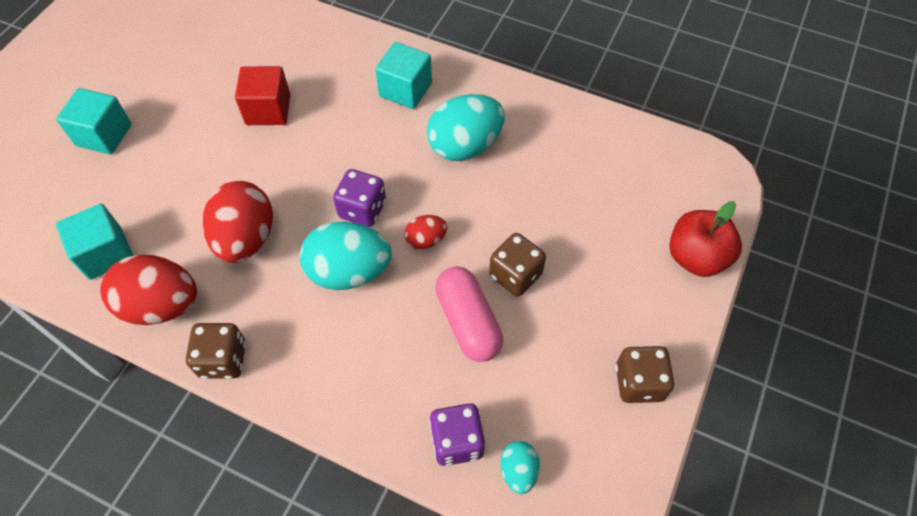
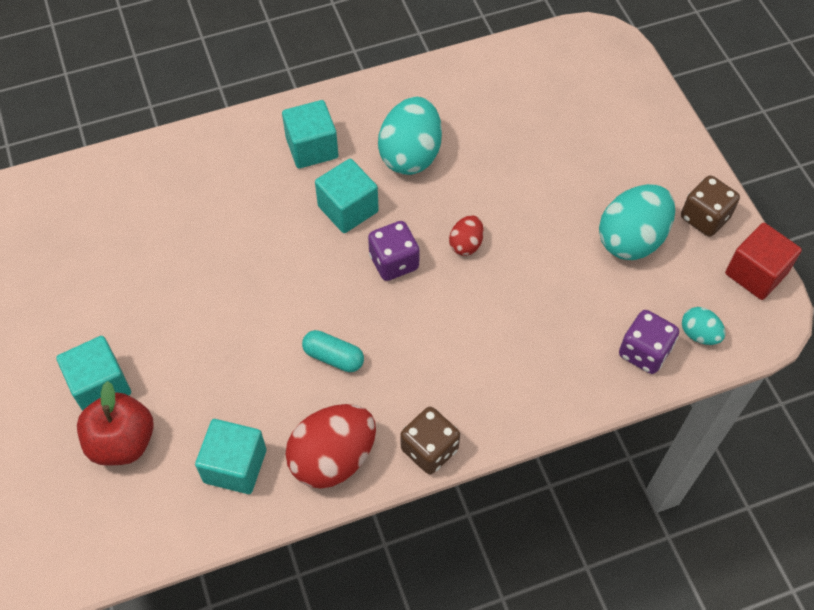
camera: 45 degrees left, 0 degrees up
(246, 238) = (333, 357): red egg -> turquoise capsule
(268, 110) = (219, 251): red cube -> red cube (756, 273)
(349, 272) = (440, 312): turquoise egg -> turquoise egg (631, 239)
(378, 148) = (348, 209): none -> turquoise cube
(468, 322) = (561, 273): pink capsule -> none
(515, 275) = (554, 216): brown dice -> none
(696, 257) = (649, 108): red apple -> red apple (122, 442)

